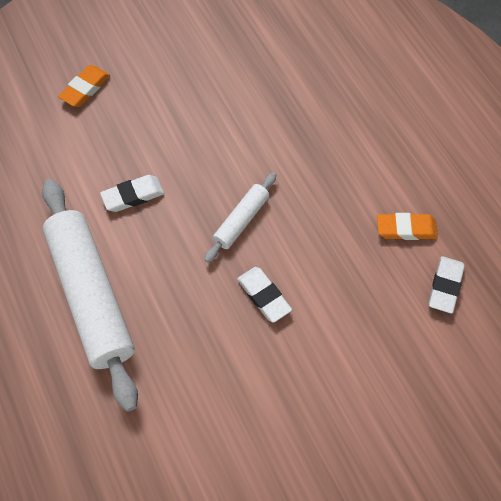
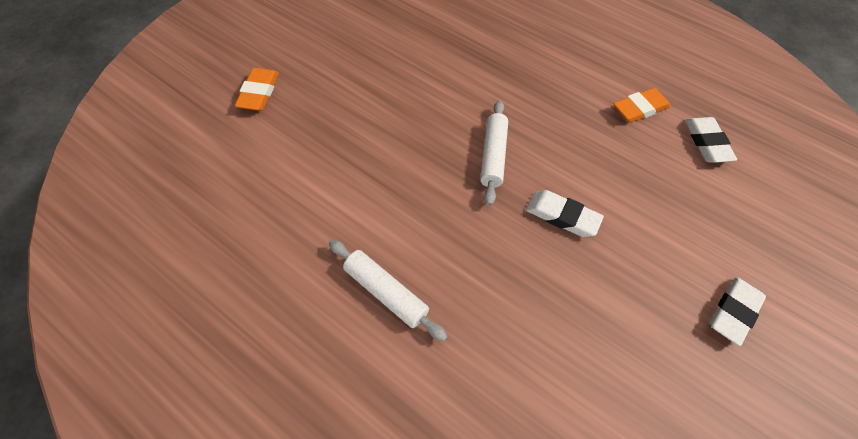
camera: 30 degrees left, 5 degrees down
(91, 296) = (385, 293): white rolling pin -> white rolling pin, size x0.48
(133, 196) = (370, 173): white eraser -> white eraser (733, 312)

